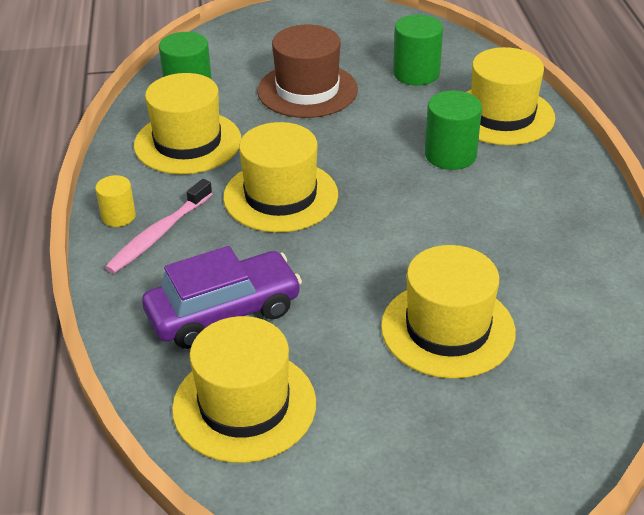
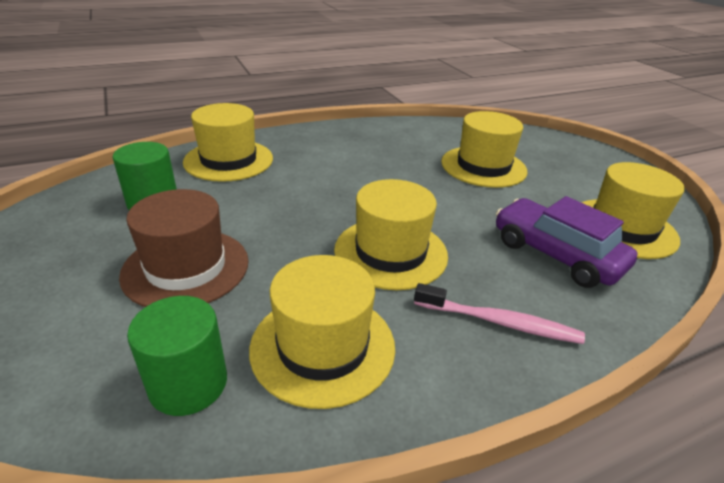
camera: 110 degrees left, 5 degrees down
(118, 216) = (496, 368): yellow cylinder -> none
(450, 155) = (292, 177): green cylinder -> none

